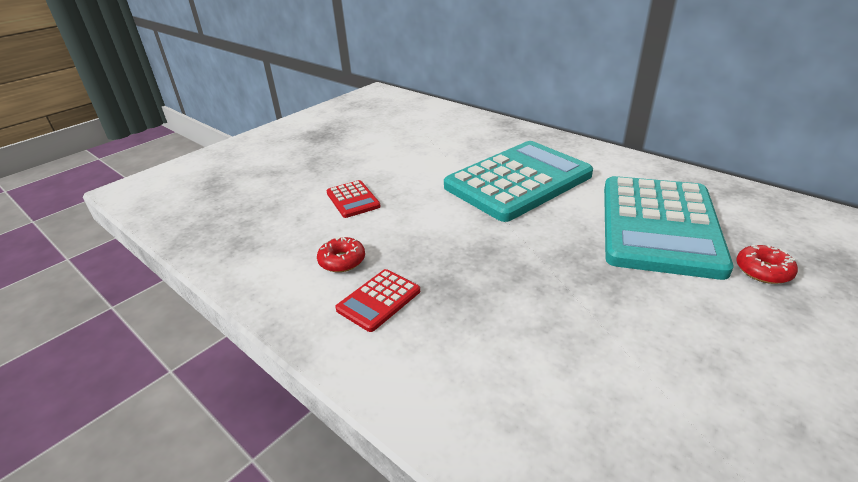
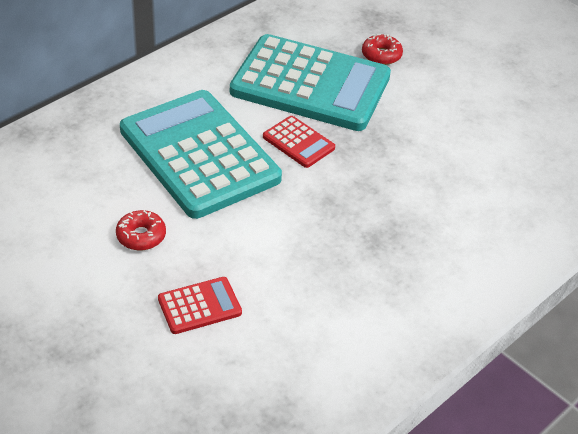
camera: 90 degrees left, 10 degrees up
(342, 261) = (329, 316): red donut -> red donut (141, 236)
(379, 300) = (396, 287): red calculator -> red calculator (298, 142)

